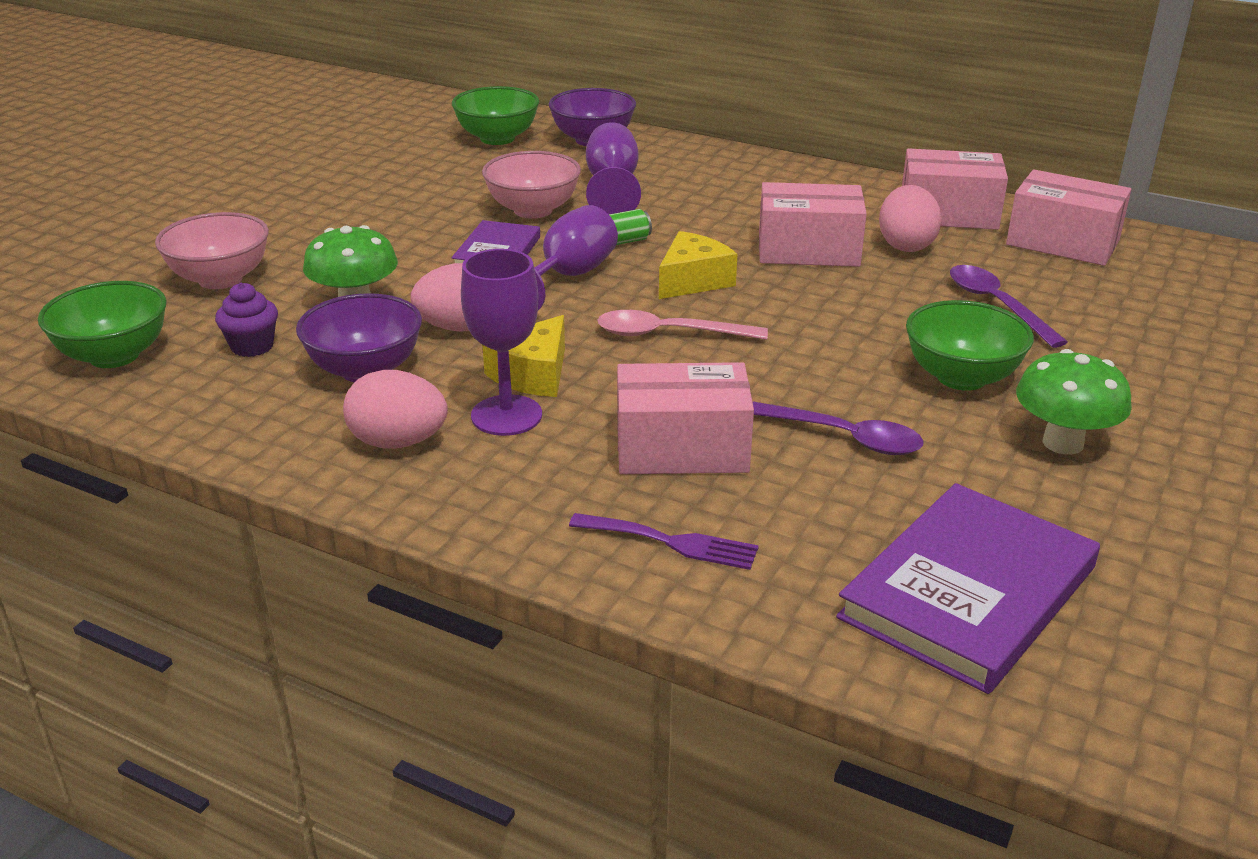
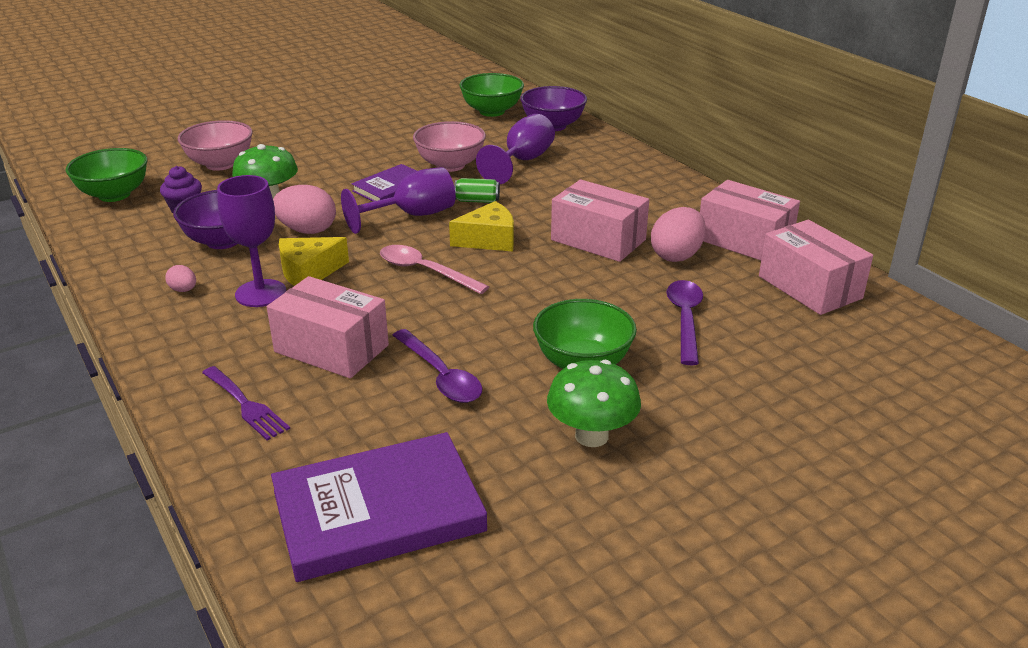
camera: 30 degrees right, 0 degrees up
(398, 442) = (183, 290): pink egg -> pink egg, size x0.50

